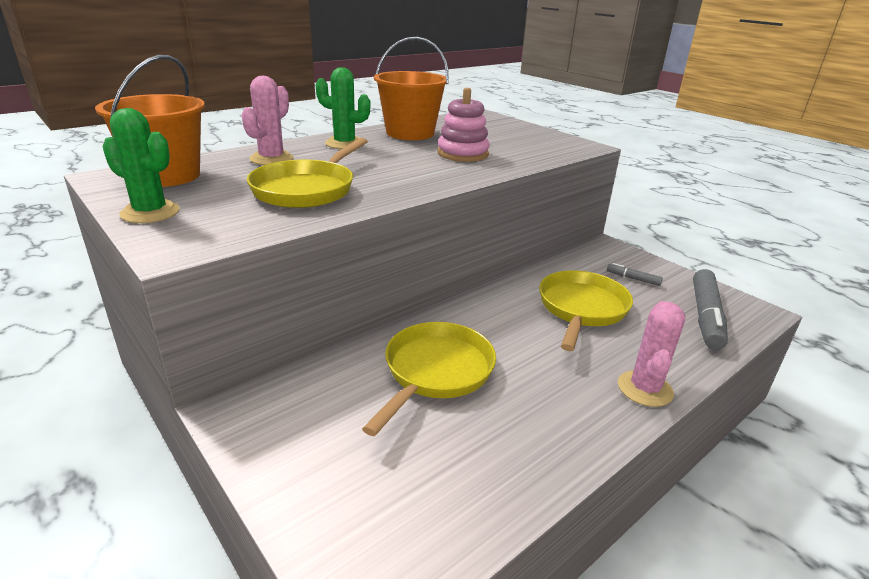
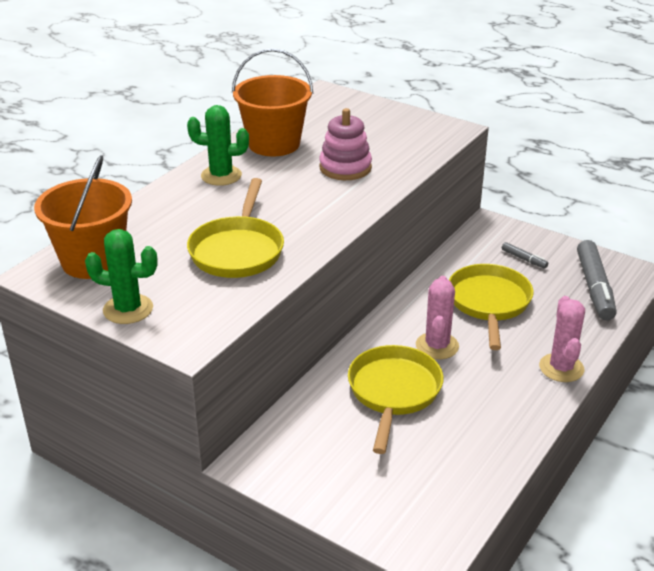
camera: 15 degrees left, 5 degrees up
(271, 159) = (169, 215): pink cactus -> pink cactus (437, 346)
(633, 278) = (524, 259): grey marker -> grey marker turned 150 degrees counterclockwise

